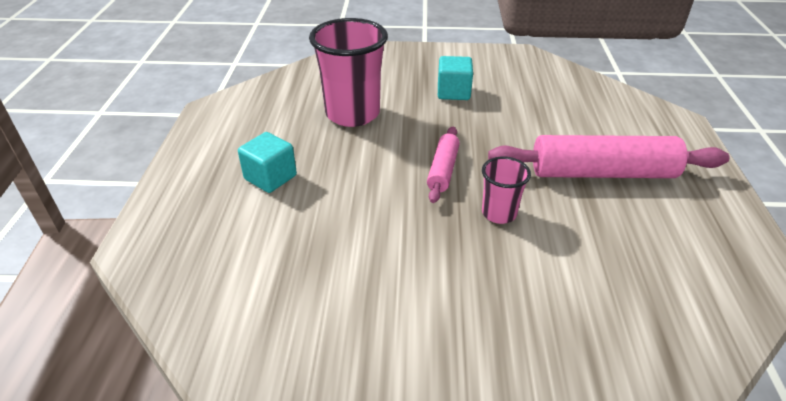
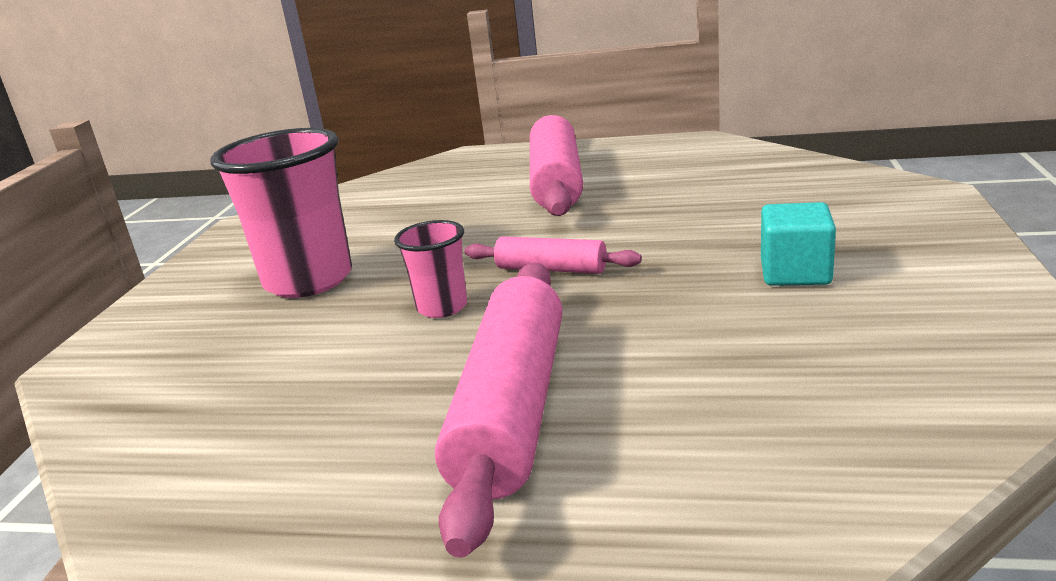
camera: 100 degrees right, 15 degrees down
(270, 177) = (556, 182): turquoise cube -> pink rolling pin
(352, 114) = (702, 206): pink cup -> pink cup (308, 280)

